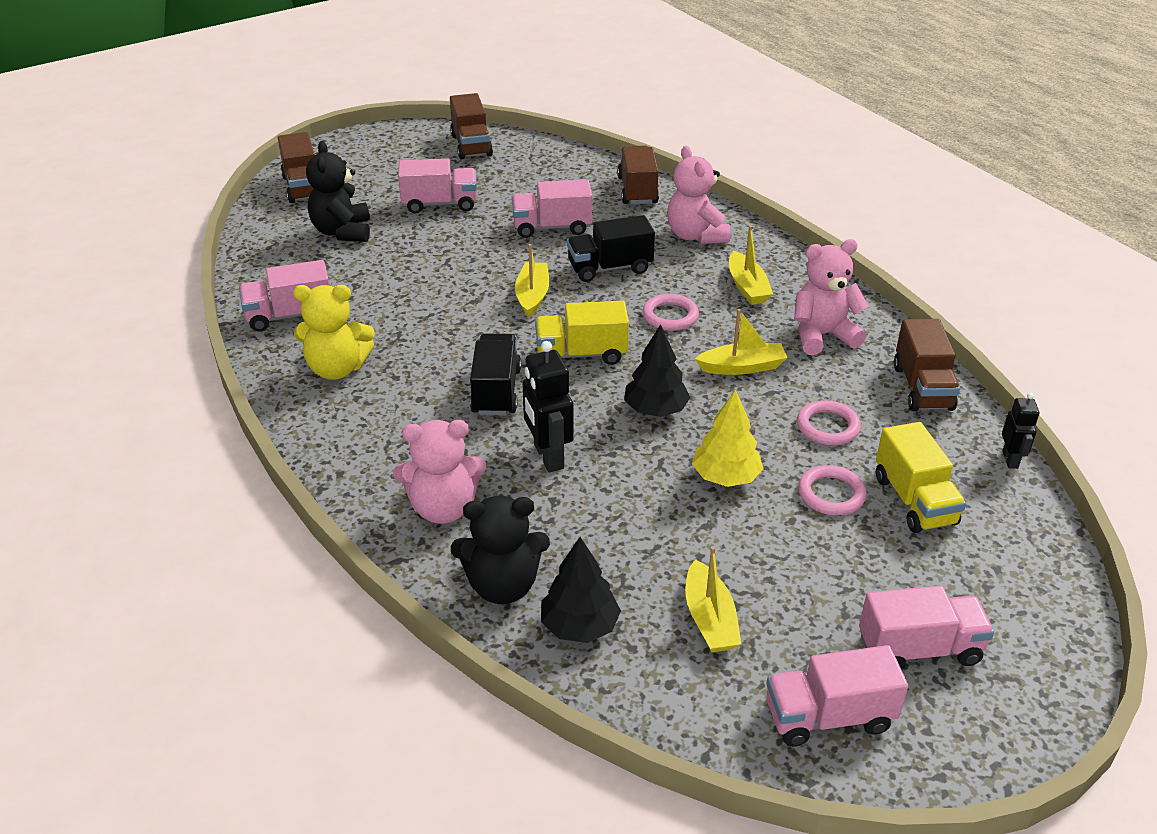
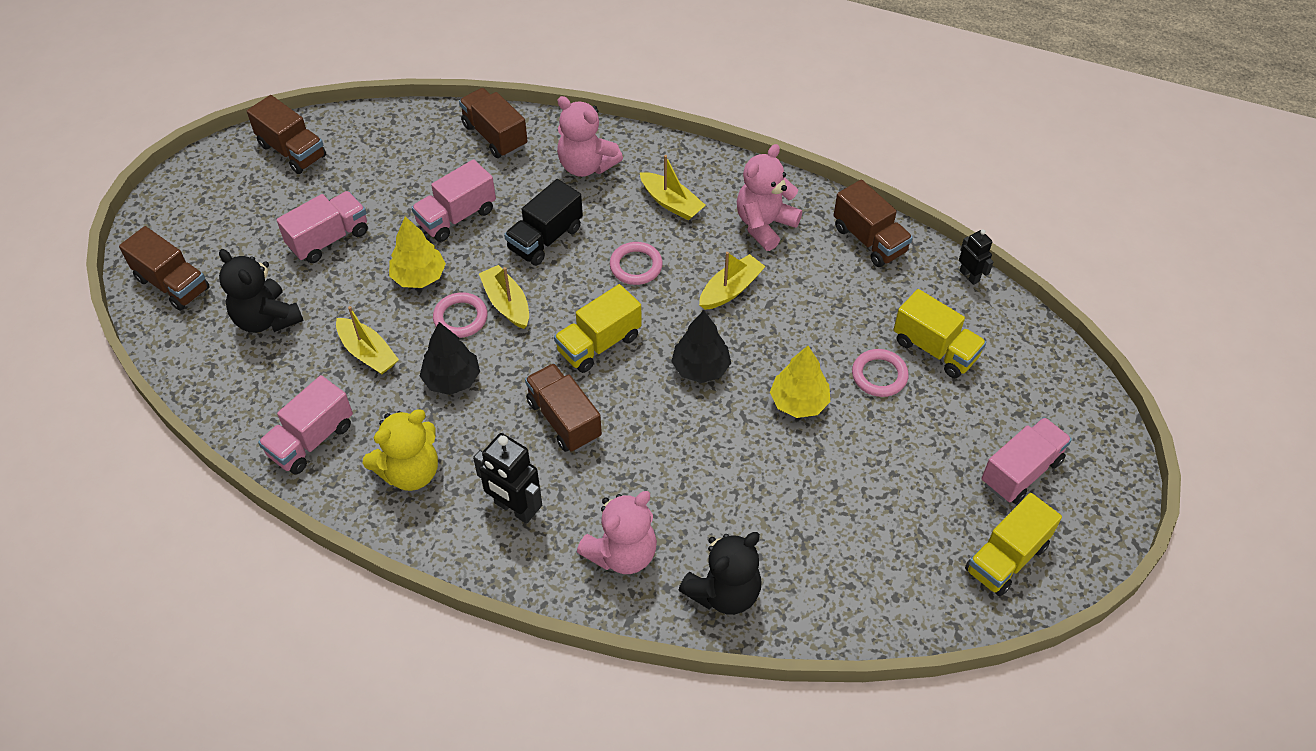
camera: 35 degrees left, 15 degrees up
(481, 252) = (419, 276): none -> yellow tree
(496, 391) = (564, 419): black truck -> brown truck
(548, 457) = (658, 459): black robot -> black robot (514, 508)
(579, 626) = (803, 591): black tree -> black tree (452, 379)
(709, 619) = (881, 530): yellow boat -> yellow boat (368, 353)
(827, 427) = (833, 314): pink ring -> pink ring (460, 318)
(829, 717) = (1006, 558): pink truck -> yellow truck

